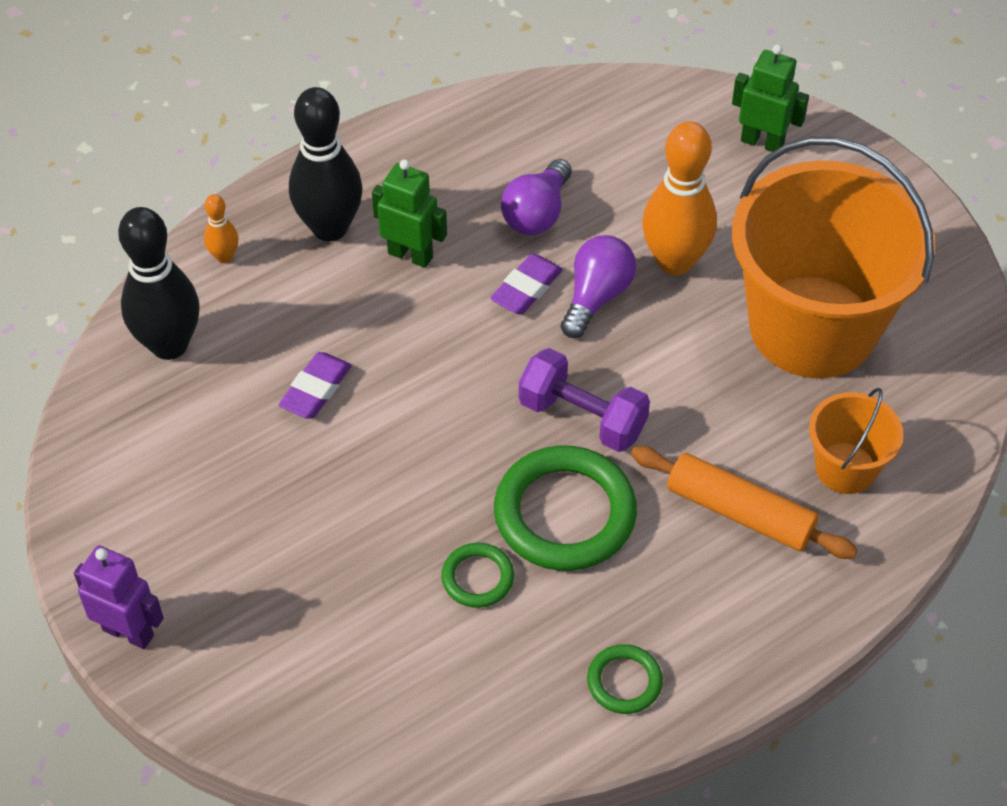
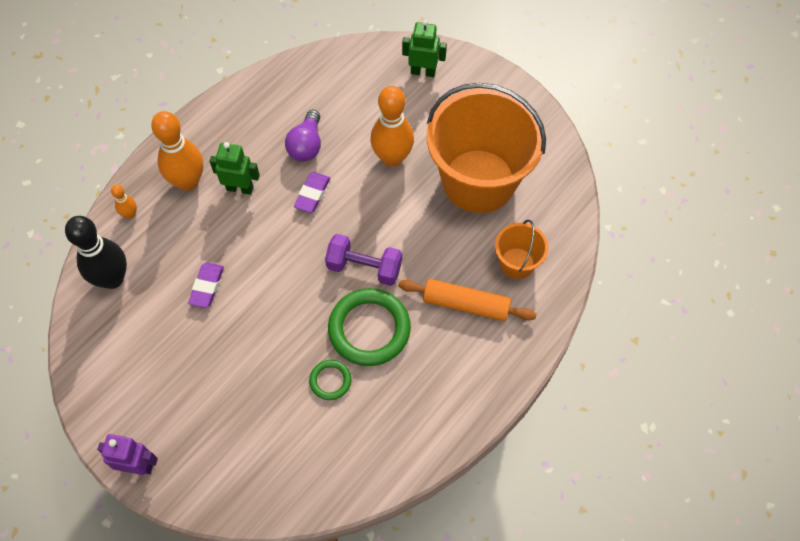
camera: 15 degrees left, 10 degrees up
(330, 228) = (188, 181): black bowling pin -> orange bowling pin
(596, 297) = (353, 190): purple light bulb -> none
(624, 682) = (427, 423): green ring -> none

